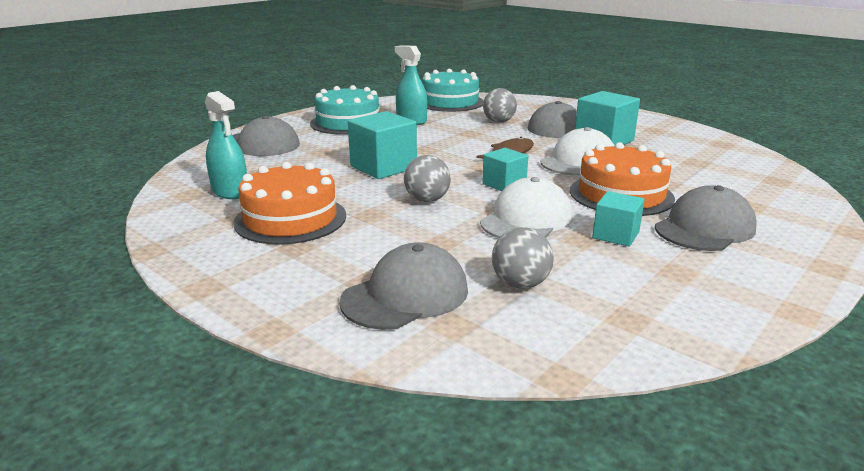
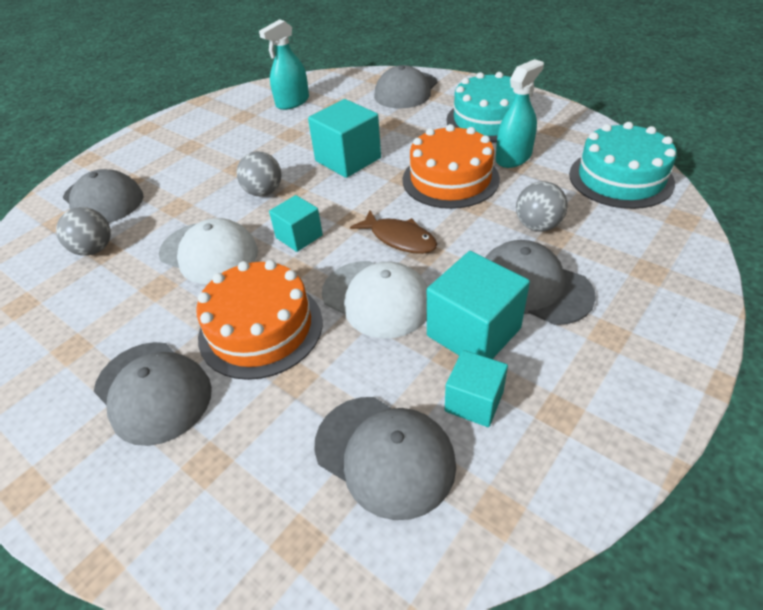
camera: 90 degrees right, 20 degrees up
(290, 219) = (237, 135): orange cake -> orange cake (450, 179)
(615, 235) = (158, 312): turquoise cube -> turquoise cube (474, 401)
(707, 162) = (384, 455): none -> grey cap

